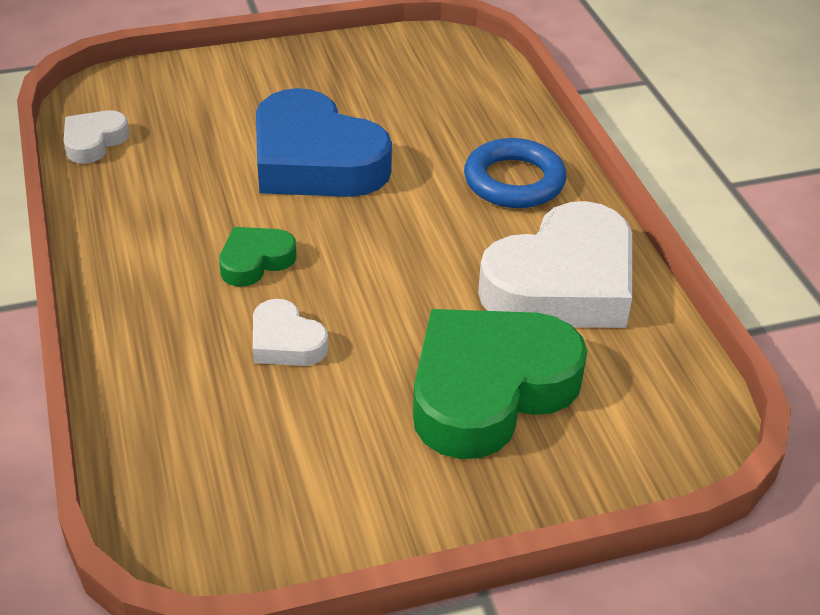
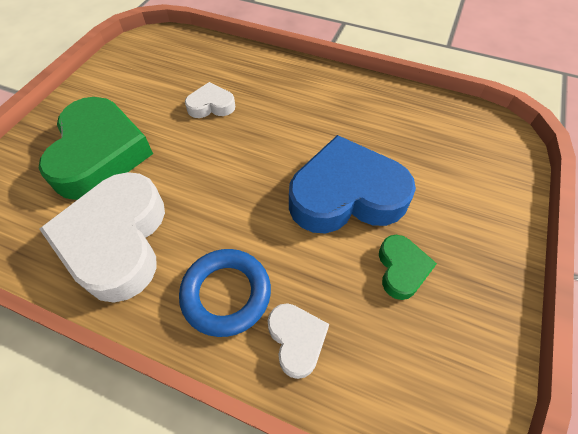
camera: 130 degrees right, 15 degrees up
(94, 141) = (442, 110): white heart -> white heart (296, 340)
(255, 261) = (277, 123): green heart -> green heart (401, 269)

